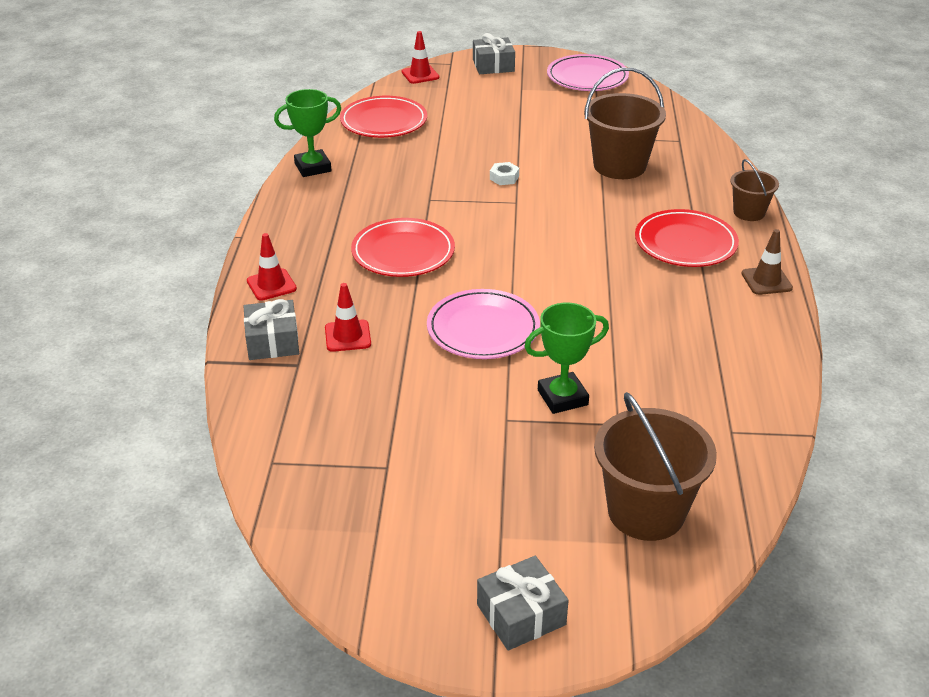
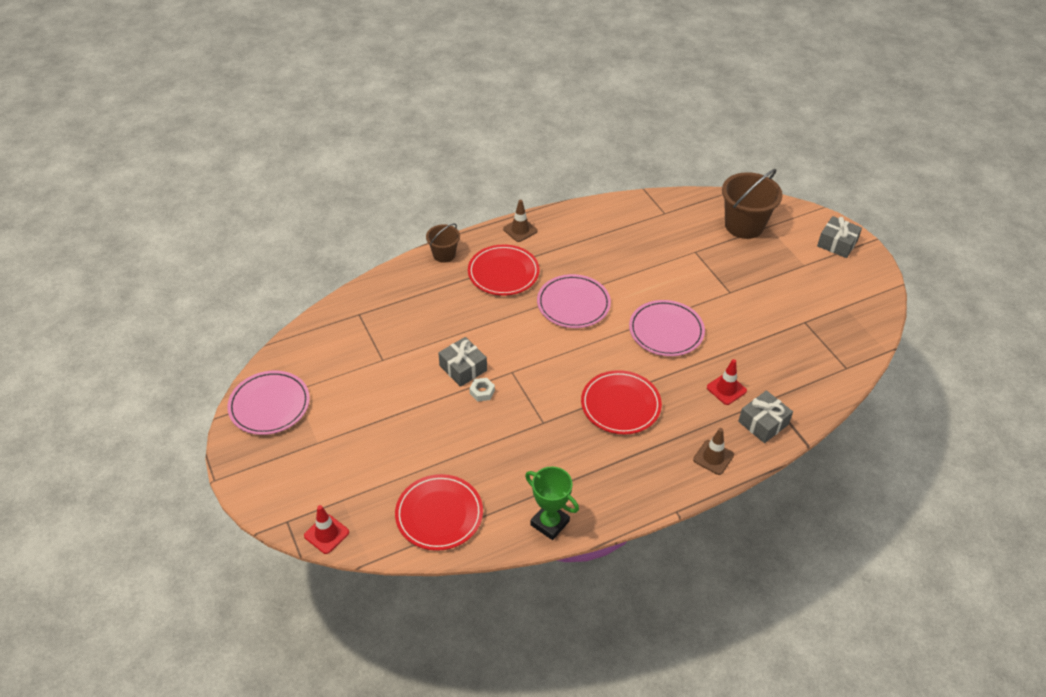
camera: 120 degrees left, 10 degrees up
(271, 285) = (713, 457): red traffic cone -> brown traffic cone
(493, 65) = (276, 484): grey gift -> grey gift (463, 368)
(562, 397) = (694, 277): green trophy -> none
(589, 275) = (573, 304): none -> pink plate
(619, 166) = (421, 334): brown bucket -> none

